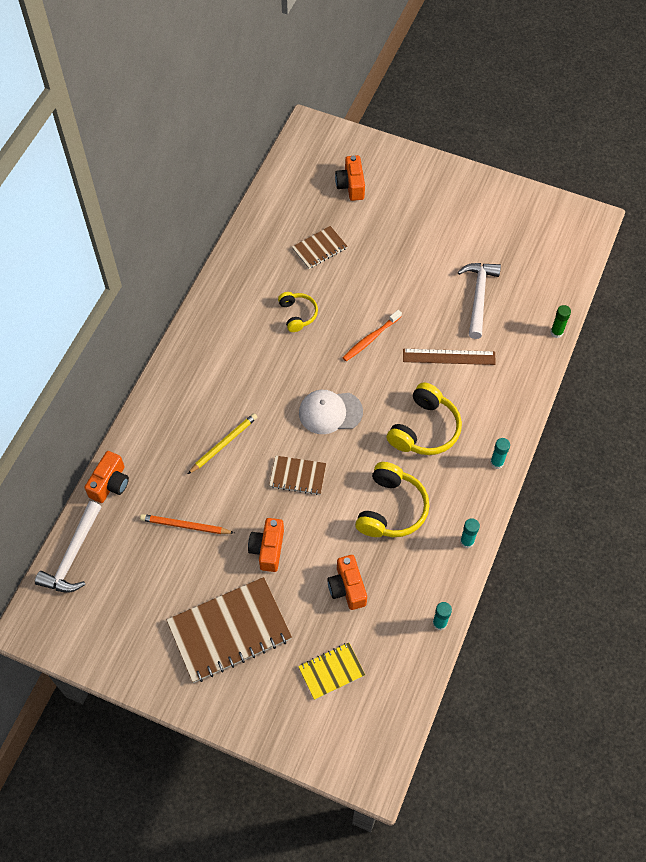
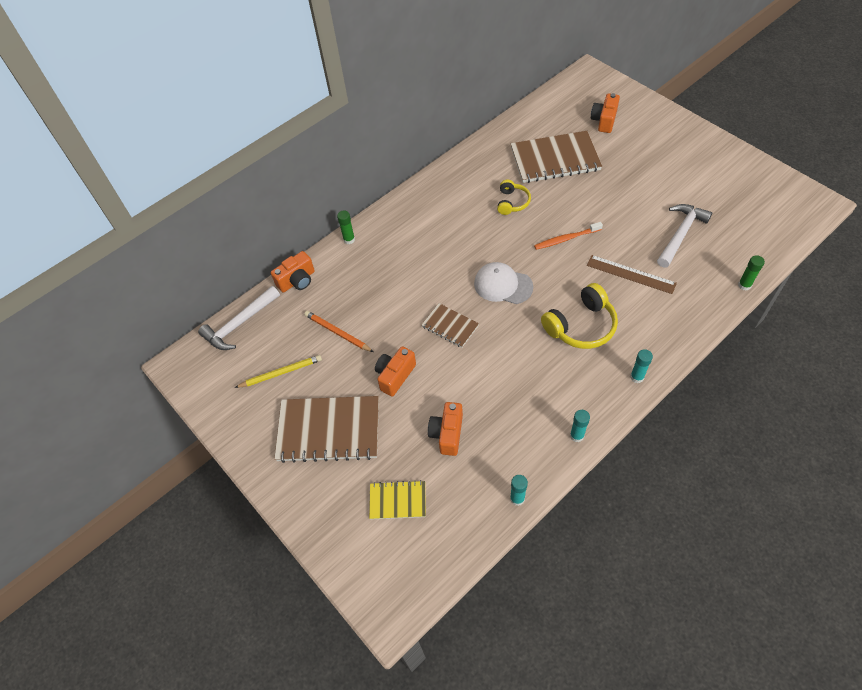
camera: 30 degrees right, 5 degrees down
(143, 416) = (349, 239): none -> green glue stick
(223, 444) = (401, 281): yellow pencil -> yellow pencil (281, 373)
(319, 248) = (555, 159): brown notebook -> brown notebook, size x1.91
(391, 509) = (519, 381): yellow headphones -> none

